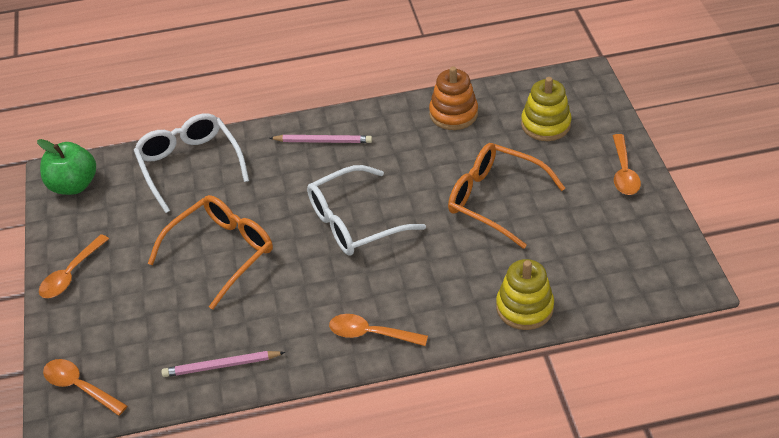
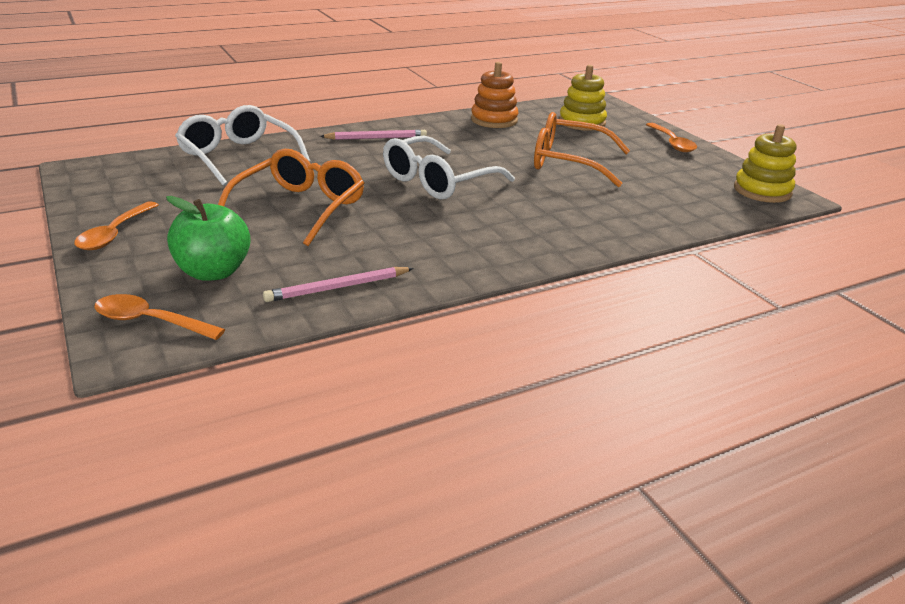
camera: 20 degrees left, 15 degrees down
(74, 185) = (103, 174): green apple -> green apple (213, 272)
(370, 334) = (502, 250): orange spoon -> none
(524, 307) = (650, 222): yellow stacking toy -> yellow stacking toy (762, 191)

